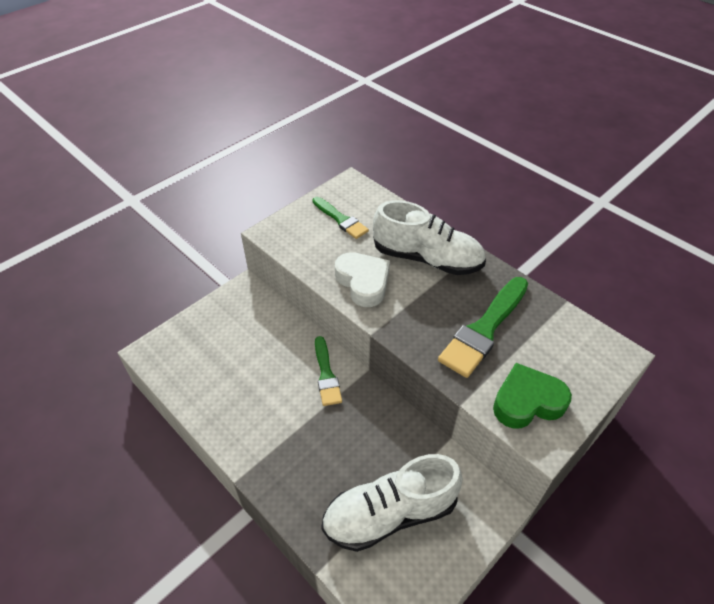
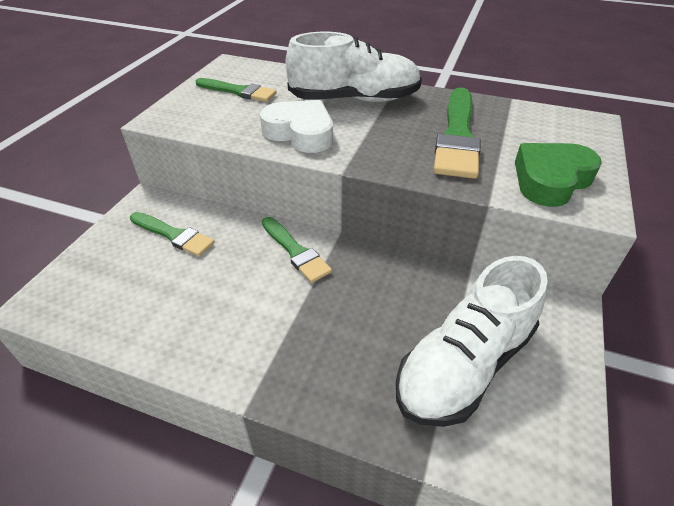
camera: 25 degrees left, 5 degrees down
(251, 327) = (174, 235): none -> green brush

